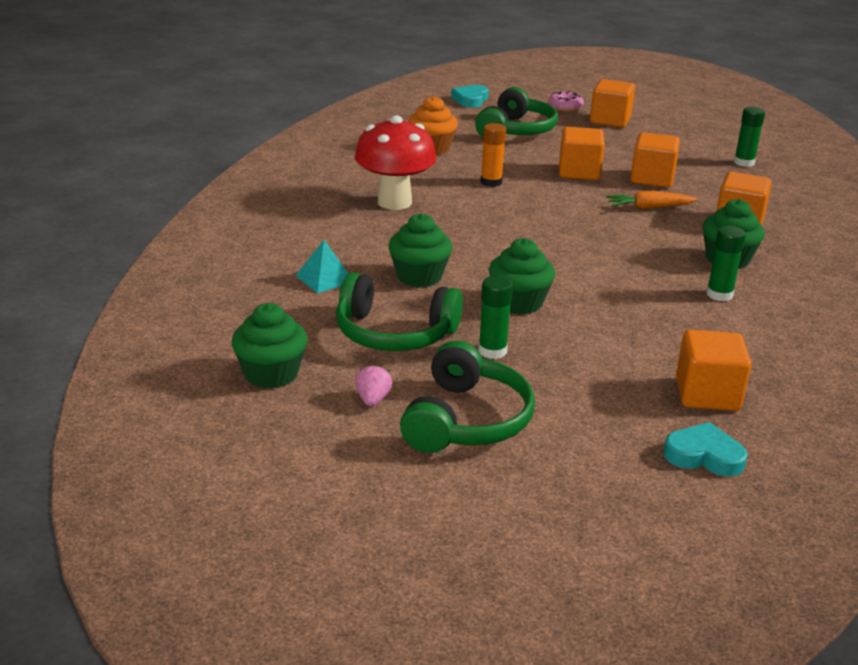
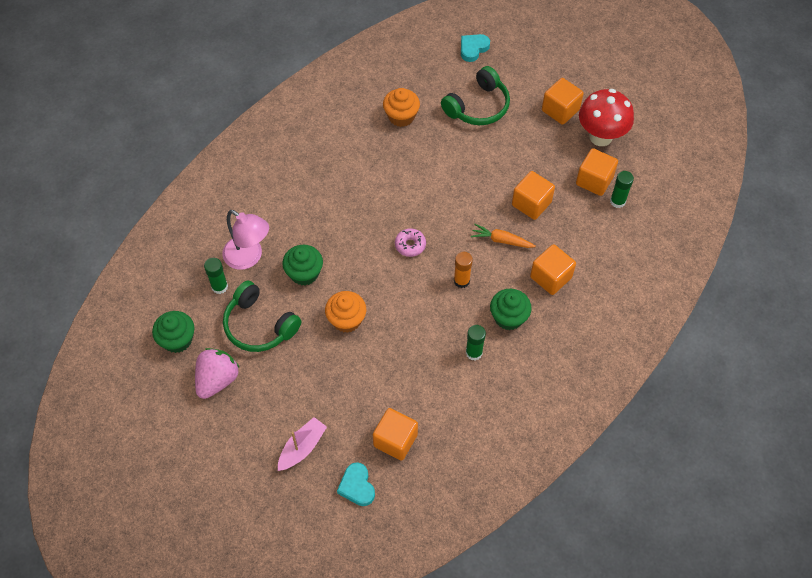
camera: 25 degrees right, 30 degrees up
(324, 278) = (249, 257): turquoise pyramid -> pink lamp
(372, 399) = (217, 380): pink strawberry -> pink strawberry, size x2.10
(394, 202) = (336, 182): red mushroom -> red mushroom (600, 137)
(466, 420) = (255, 414): green headphones -> none
(491, 182) = (414, 175): orange glue stick -> orange glue stick (461, 281)
(492, 351) = (303, 360): green glue stick -> green glue stick (219, 287)
(519, 303) = (346, 320): green cupcake -> orange cupcake
(565, 107) = (539, 80): pink donut -> pink donut (410, 245)
(577, 437) = (302, 447): none -> pink boat
(579, 172) = (485, 179): orange cube -> orange cube (594, 180)
(704, 456) = (357, 486): turquoise heart -> turquoise heart turned 150 degrees counterclockwise

